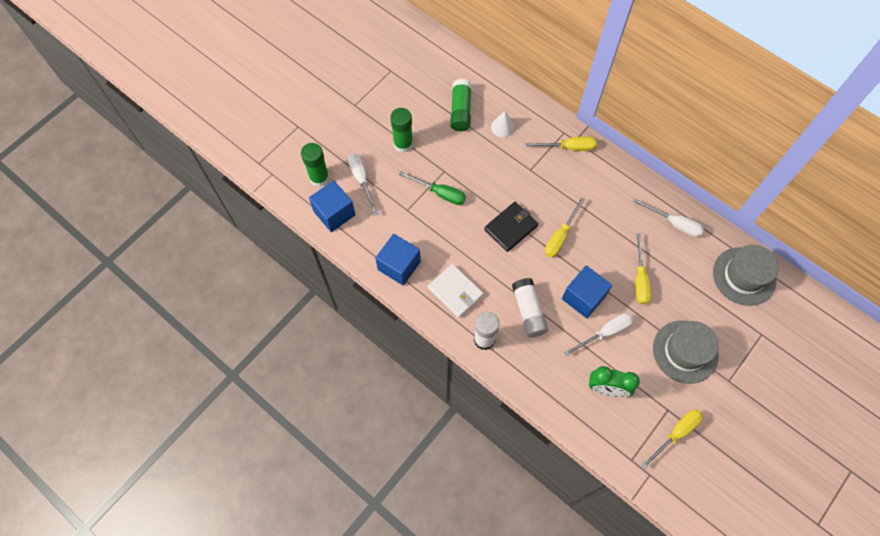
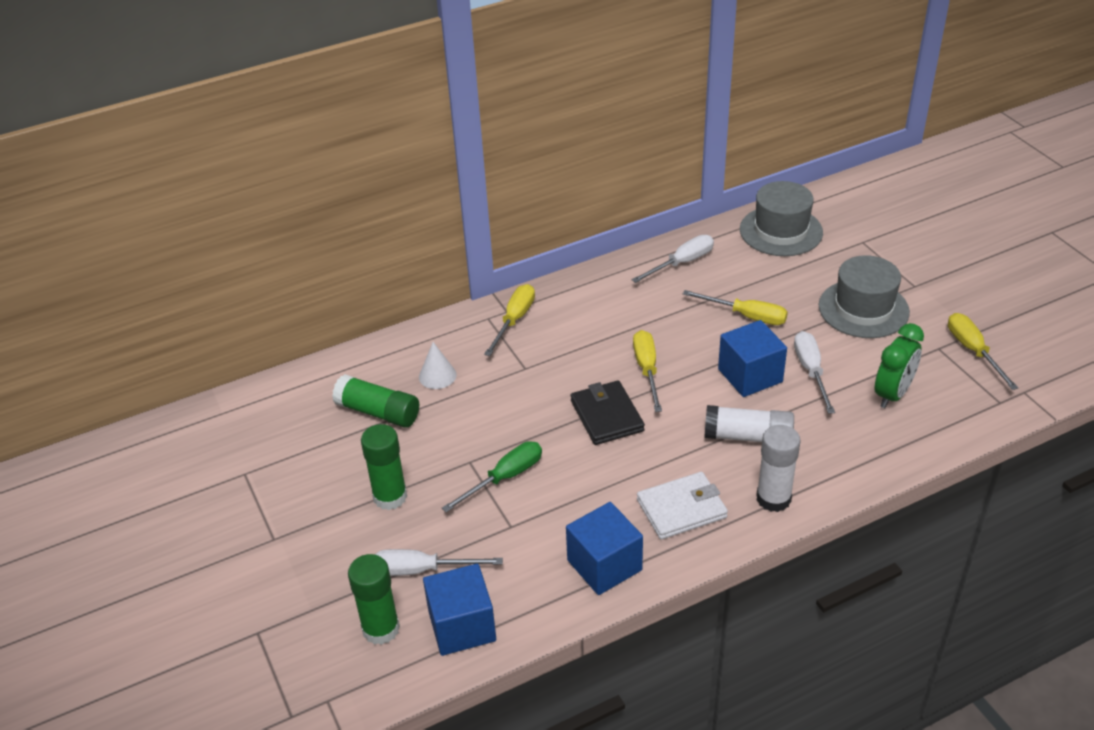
camera: 65 degrees left, 25 degrees down
(560, 236) = (647, 370): yellow screwdriver -> yellow screwdriver turned 150 degrees counterclockwise

